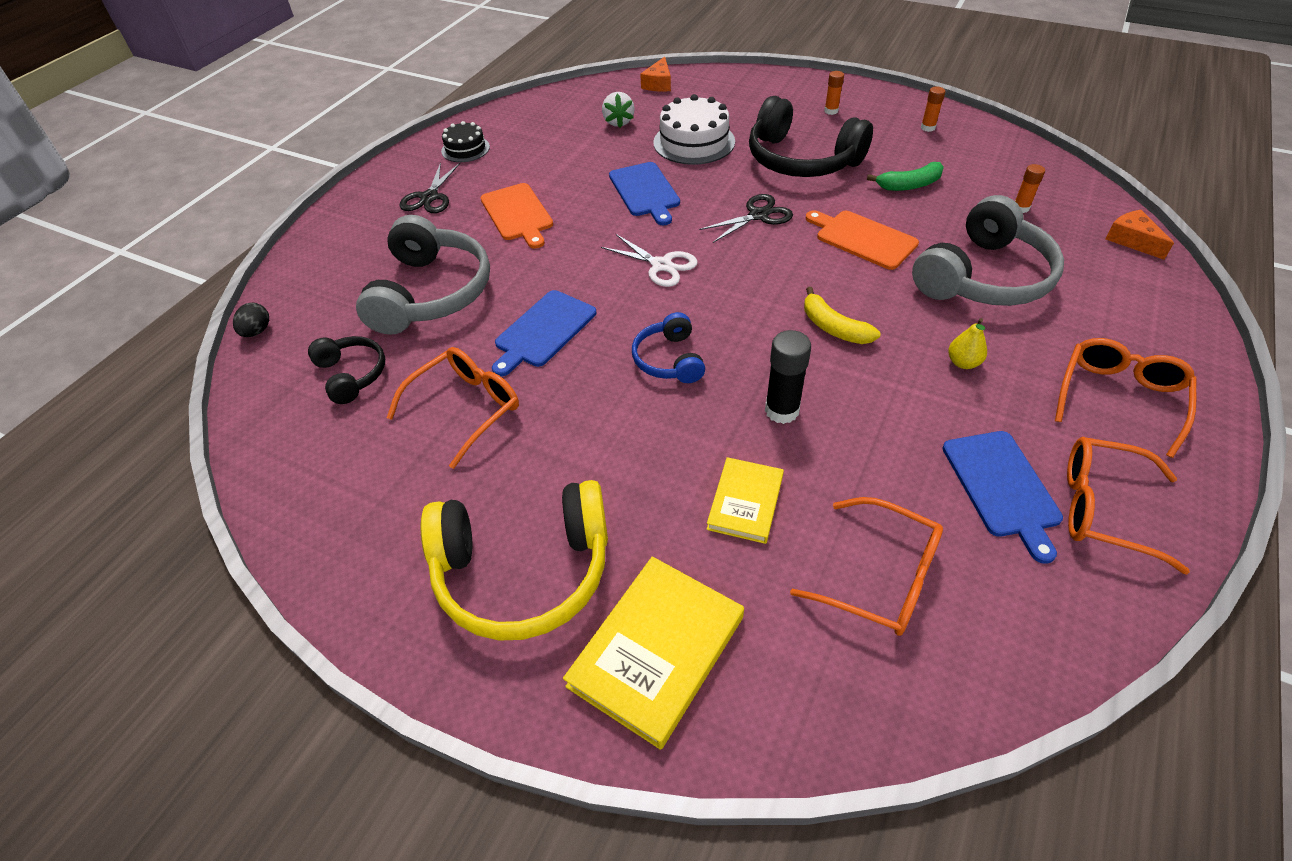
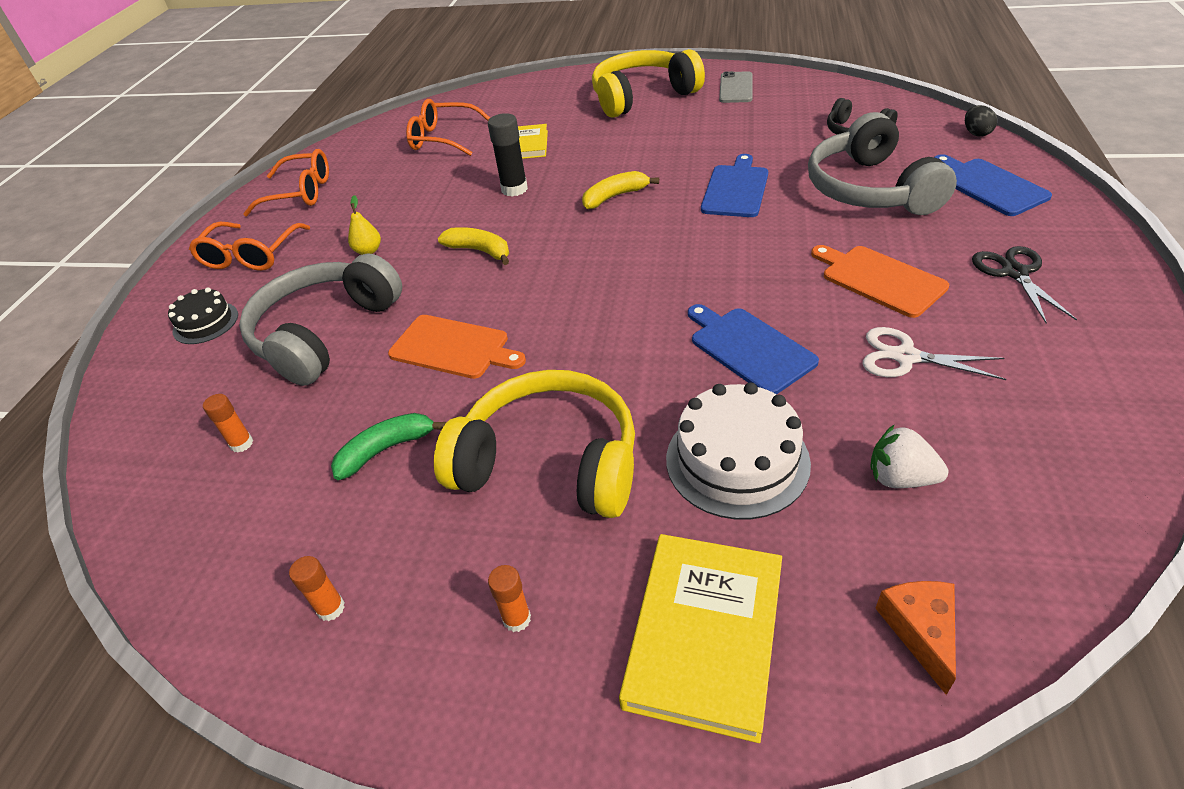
camera: 165 degrees right, 5 degrees down
(381, 533) = (736, 88): none -> grey phone
(465, 149) = (1079, 355): black cake -> black cake (205, 323)
(465, 409) = (747, 137): orange glasses -> none
(618, 122) = (900, 478): white strawberry -> white strawberry turned 45 degrees counterclockwise
(657, 651) = (556, 94): yellow book -> yellow book (704, 635)
(661, 265) = (668, 264): white scissors -> white scissors (905, 356)
(669, 359) = (615, 197): blue headphones -> yellow banana
(758, 215) = (585, 348): black scissors -> none
(801, 160) = (550, 462): black headphones -> yellow headphones
(1002, 487) = (362, 188): blue cutting board -> blue cutting board (988, 185)
(1132, 240) = (127, 423): orange cheese -> none

